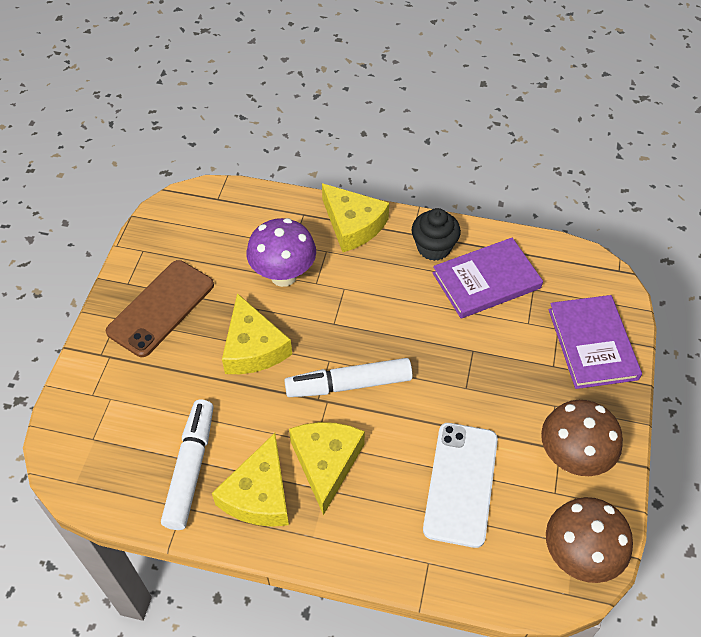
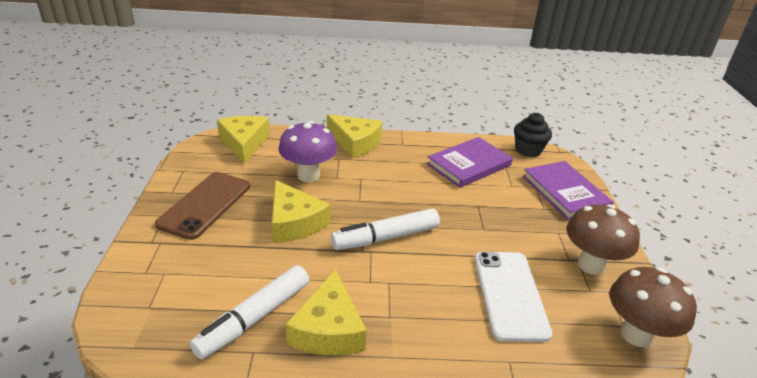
camera: 15 degrees left, 20 degrees down
(190, 469) = (255, 318): white marker -> white marker turned 135 degrees counterclockwise
(326, 463) = (385, 295): yellow cheese -> yellow cheese (244, 143)
(433, 247) = (421, 150): black cupcake -> black cupcake (528, 150)

